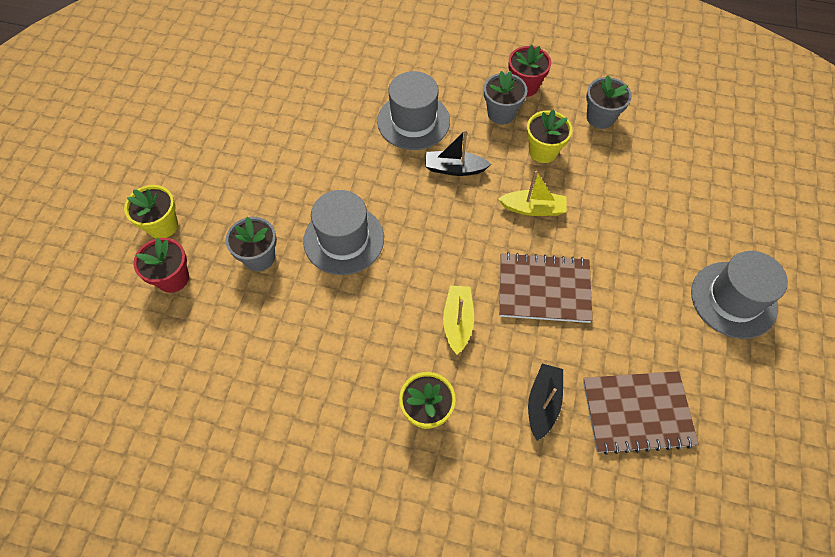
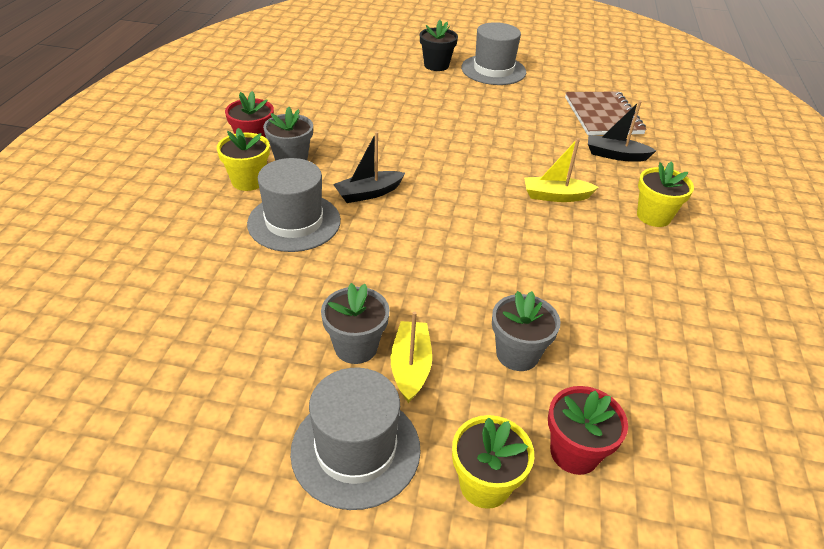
camera: 95 degrees left, 20 degrees down
(344, 239) = (475, 276): grey hat -> grey hat (355, 450)
(454, 169) = (368, 193): black boat -> black boat turned 60 degrees clockwise
(533, 208) = (418, 148): yellow boat -> yellow boat (410, 367)
(543, 151) = (346, 138): yellow flower pot -> yellow flower pot (248, 181)
(544, 289) = (507, 148): brown notebook -> none
(600, 118) = (306, 105): grey flower pot -> grey flower pot (356, 347)
(727, 236) = (436, 65): none -> black flower pot

